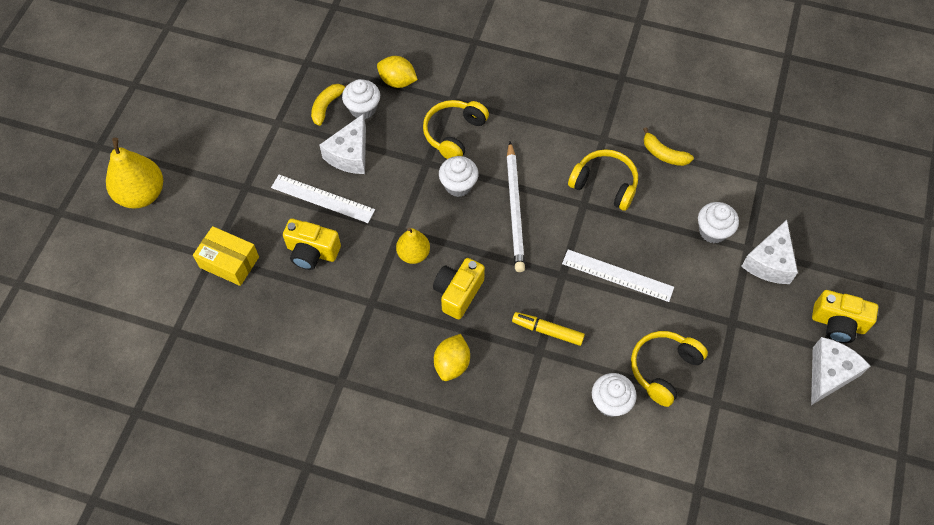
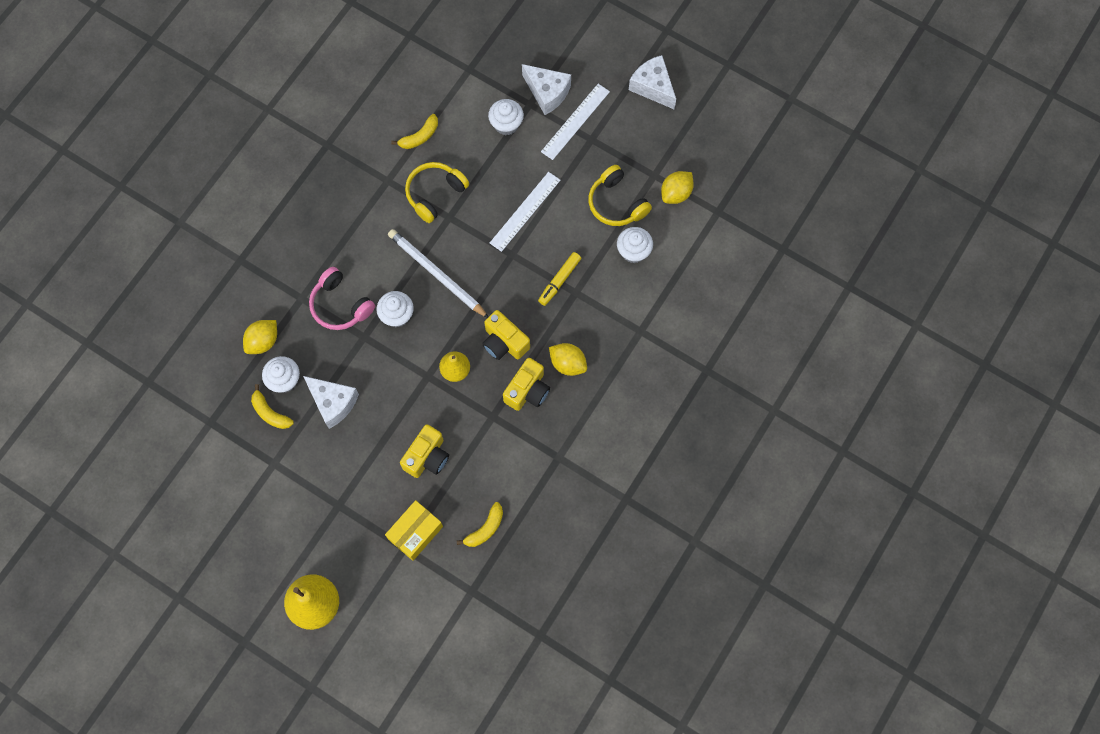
camera: 75 degrees left, 10 degrees up
(245, 327) = (485, 529): none -> yellow banana
(322, 198) = (373, 437): white ruler -> white ruler (575, 121)
(454, 134) = (340, 305): yellow headphones -> pink headphones
(515, 209) = (436, 274): white pencil -> white pencil turned 150 degrees counterclockwise
(702, 433) = (676, 193): none -> yellow lemon
(838, 323) = (614, 64): yellow camera -> yellow camera (527, 391)

